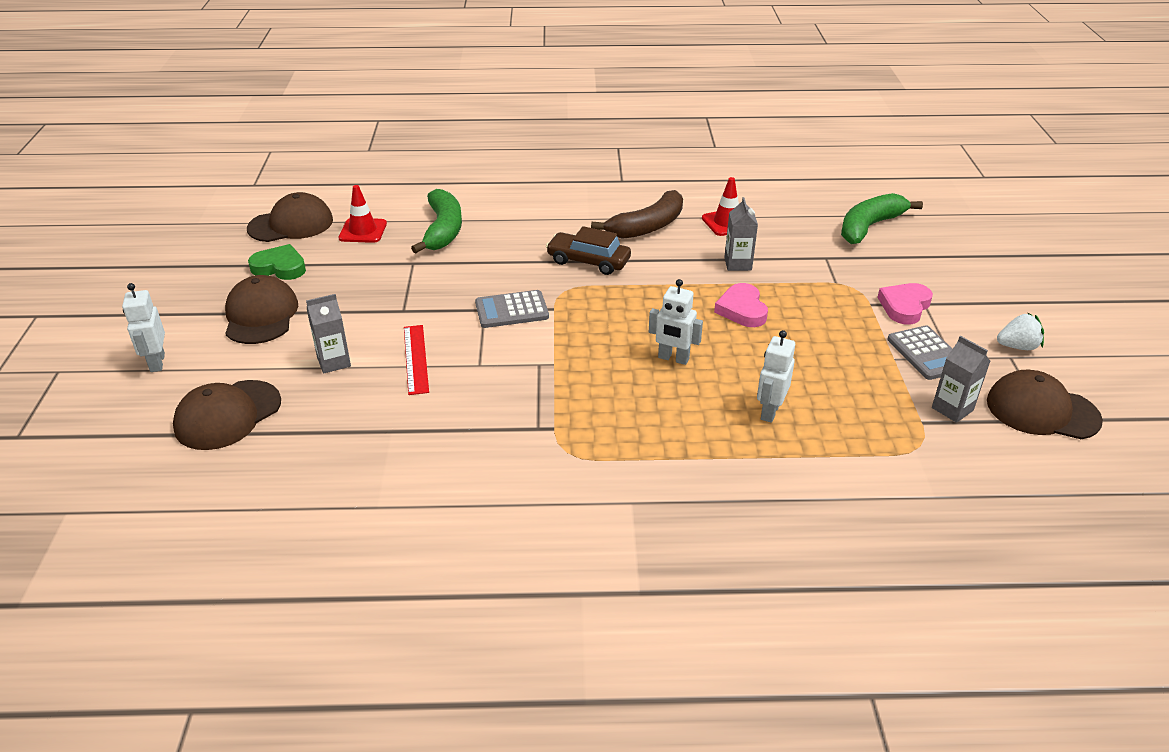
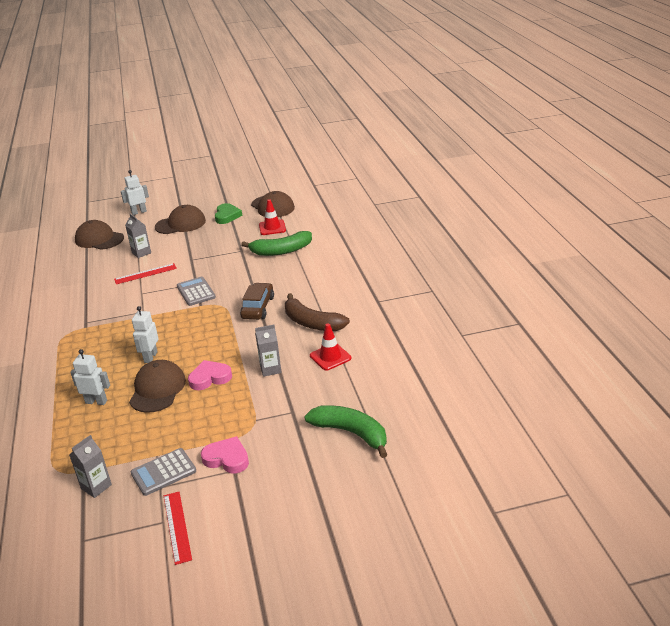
camera: 80 degrees right, 5 degrees down
(1017, 346) = (177, 526): white strawberry -> red ruler
(1042, 410) = (93, 538): brown cap -> brown cap (157, 389)

